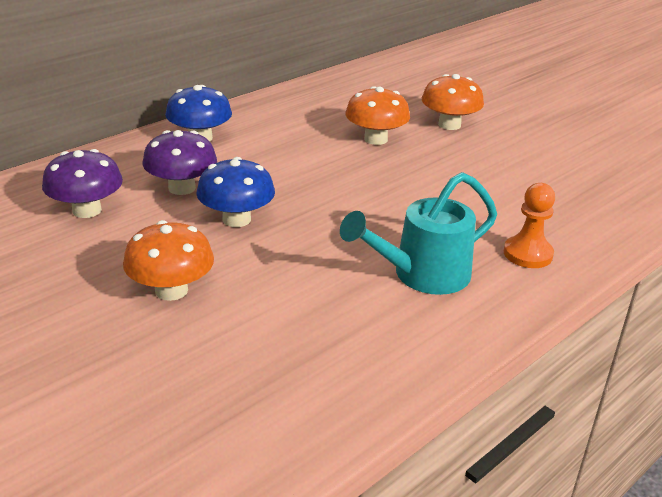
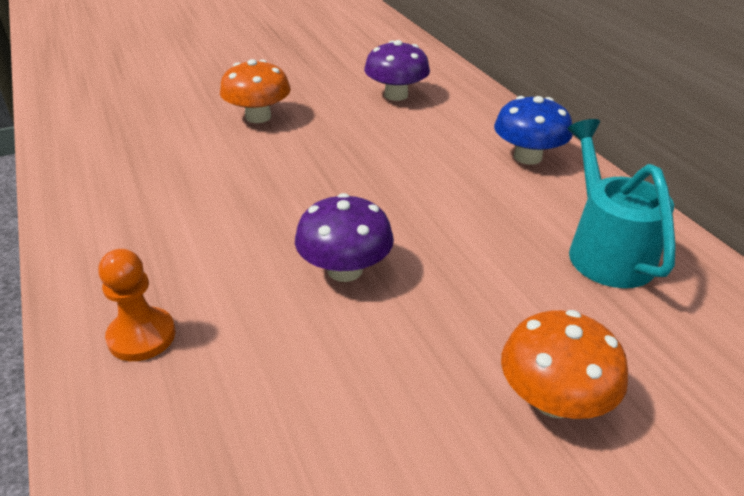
camera: 110 degrees right, 5 degrees up
(182, 188) = (417, 136): purple mushroom -> purple mushroom (345, 270)
(236, 219) = (344, 155): blue mushroom -> none
(375, 139) = (505, 290): orange mushroom -> none
(421, 275) = (174, 238): turquoise watering can -> turquoise watering can (604, 249)

